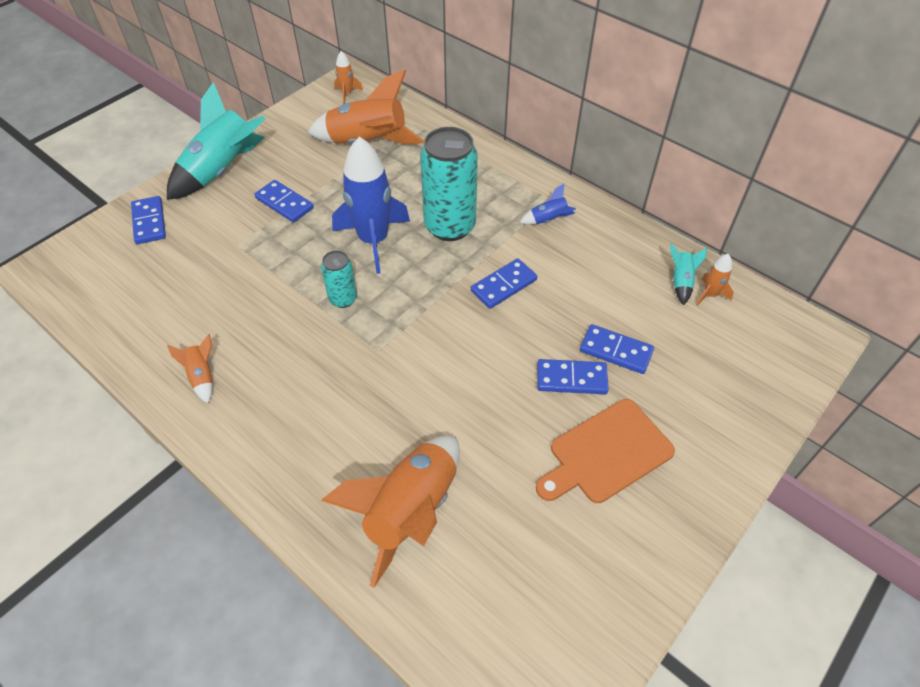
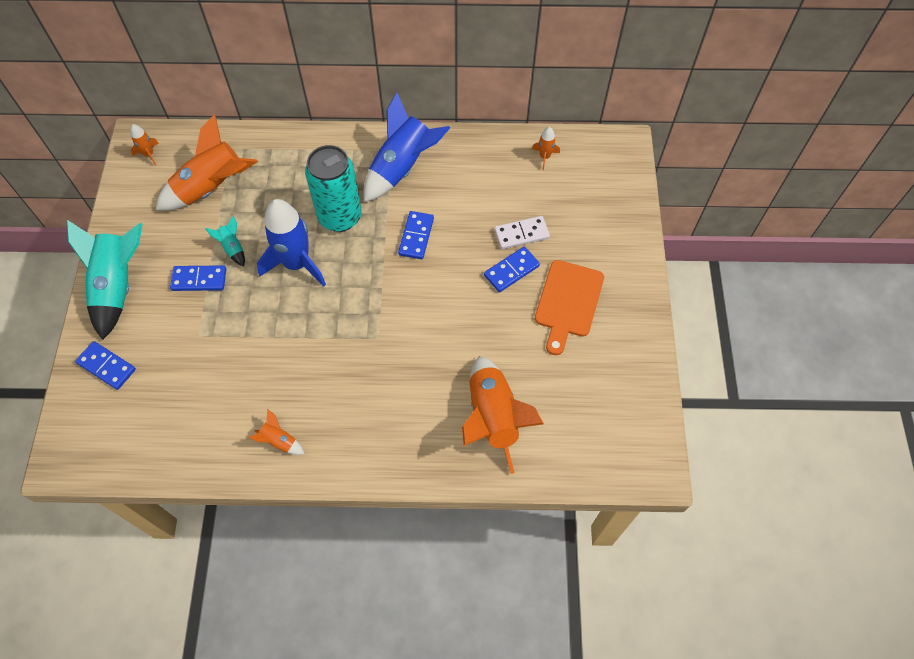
camera: 40 degrees left, 10 degrees up
(343, 299) = (319, 320): turquoise can -> none
(548, 220) = (402, 167): blue rocket -> blue rocket, size x2.25
(616, 351) = (521, 234): blue domino -> white domino
(681, 281) = (521, 159): turquoise rocket -> turquoise rocket (232, 248)

